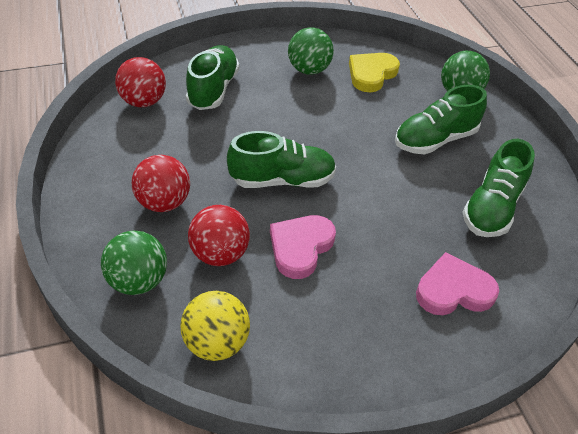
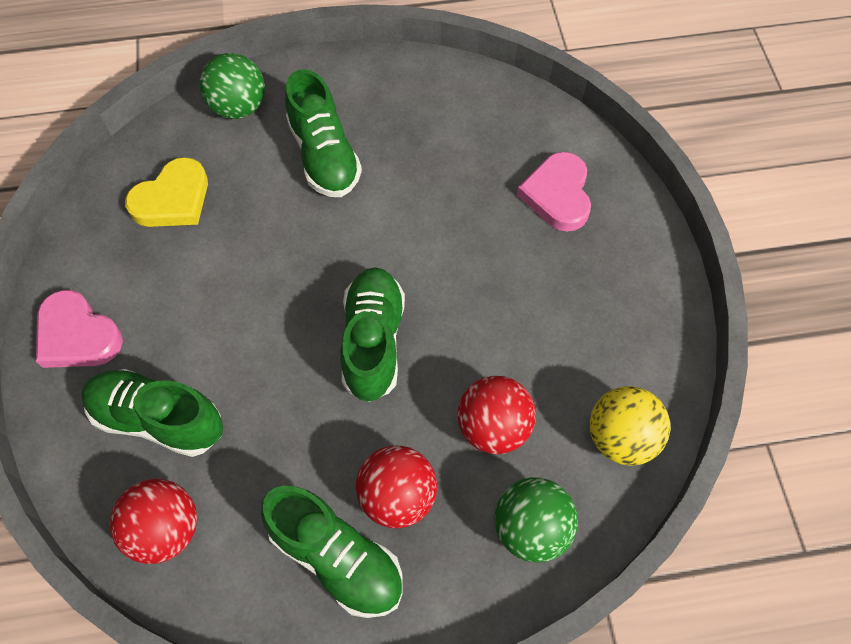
camera: 80 degrees left, 15 degrees up
(300, 247) = (489, 334): pink heart -> pink heart (77, 335)
(309, 70) = (142, 278): green ball -> none
(371, 74) = (172, 199): yellow heart -> yellow heart turned 90 degrees counterclockwise
(492, 208) = (446, 129): green shoe -> green shoe (337, 558)

